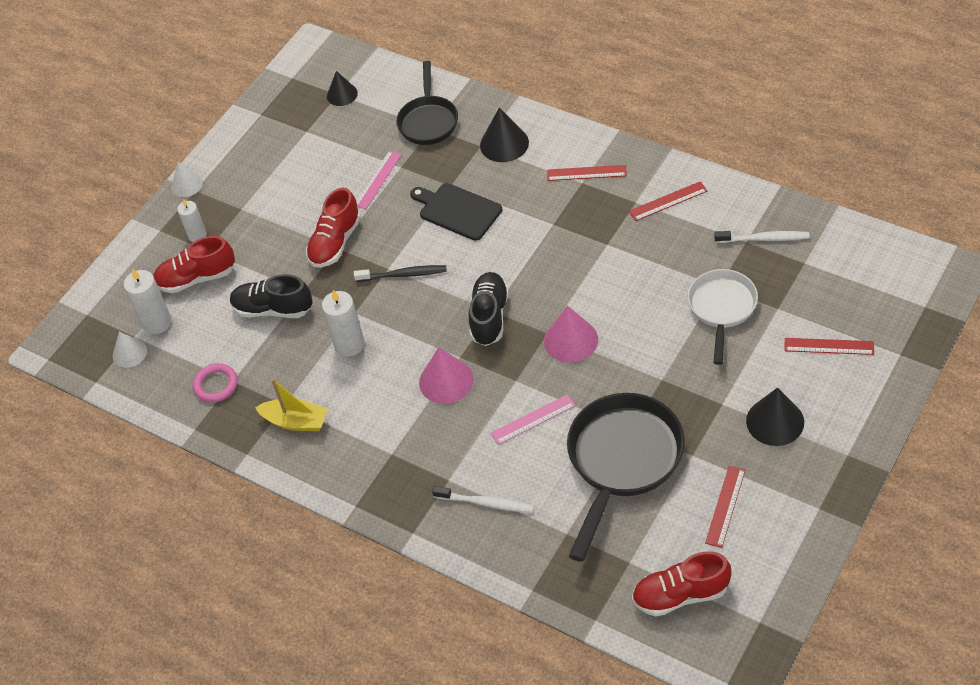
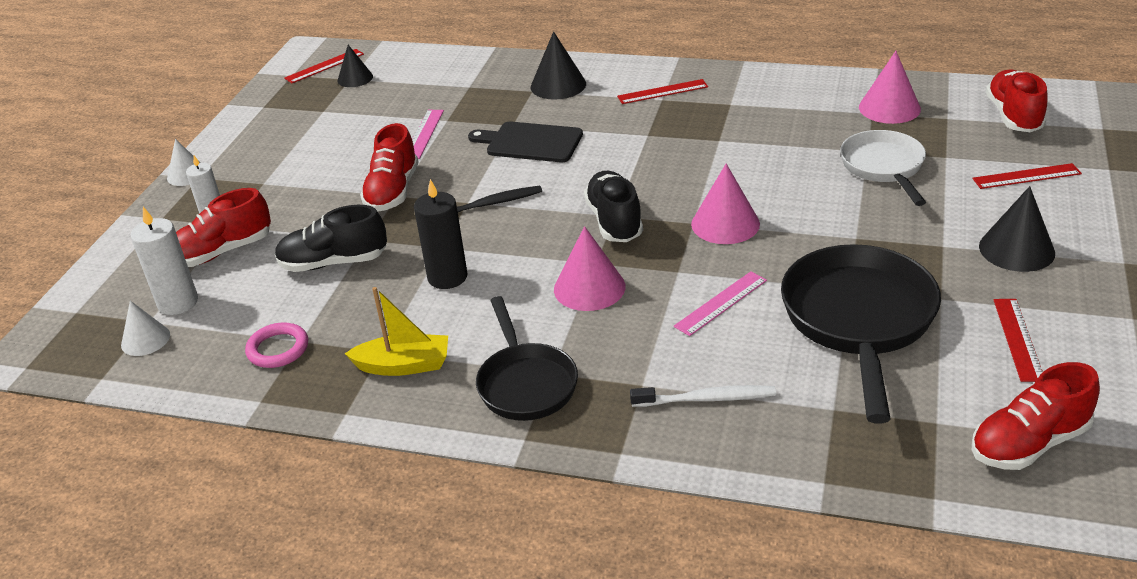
camera: 20 degrees left, 15 degrees down
(349, 344) = (447, 277): white candle -> black candle
(428, 121) = (463, 82): black pan -> black pan (525, 383)
(668, 201) = (766, 98): red ruler -> red ruler (324, 66)
(763, 239) = (889, 108): white toothbrush -> pink cone
(860, 274) = (1013, 116): none -> red shoe

